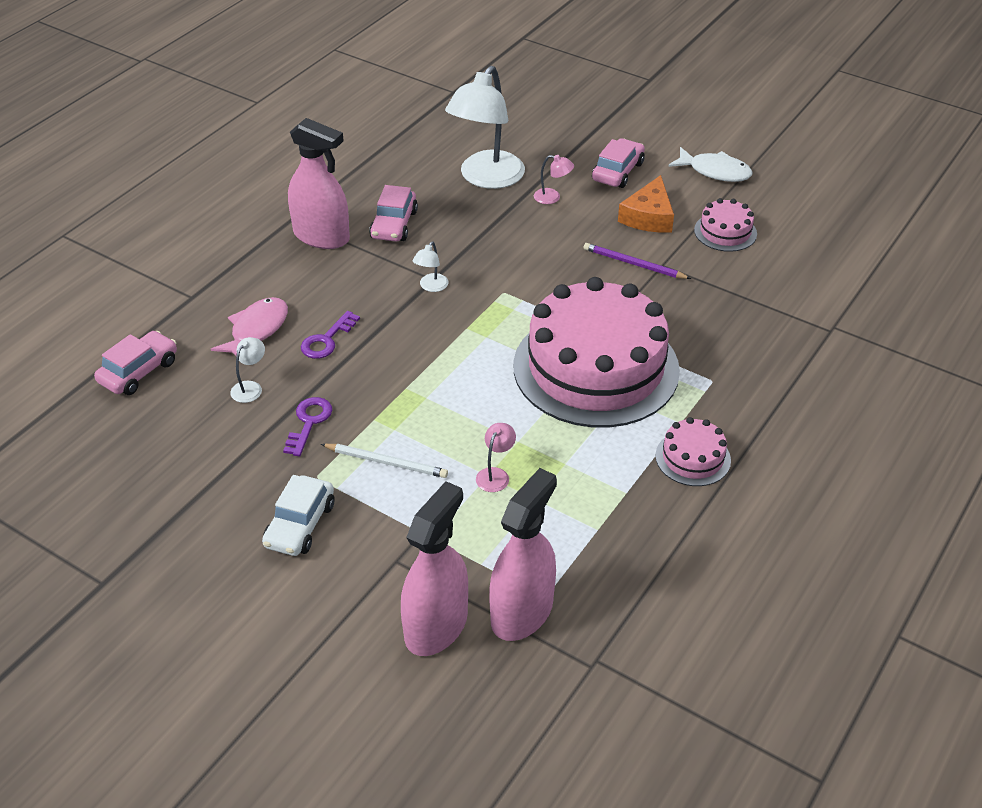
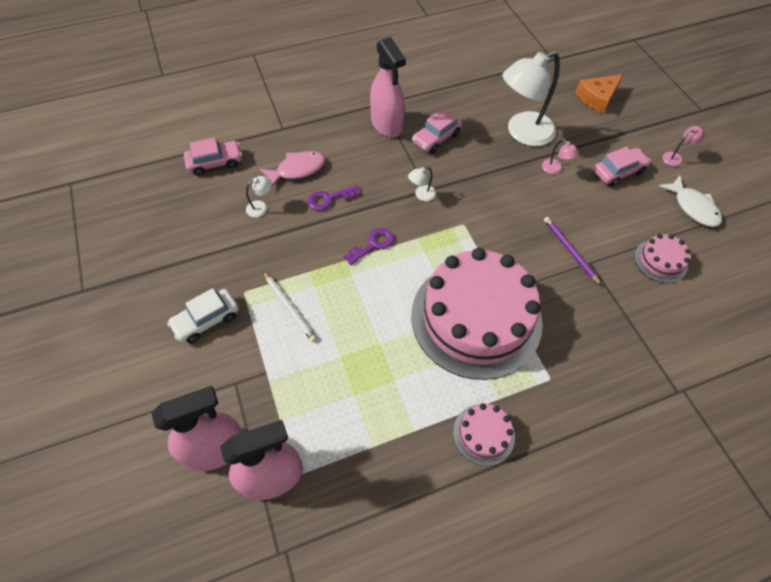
camera: 35 degrees right, 15 degrees up
(309, 422) = (271, 251): purple key -> purple key (373, 245)
(495, 474) = (344, 359): pink lamp -> pink lamp (675, 157)
(649, 216) = (612, 218): orange cheese -> orange cheese (597, 98)

